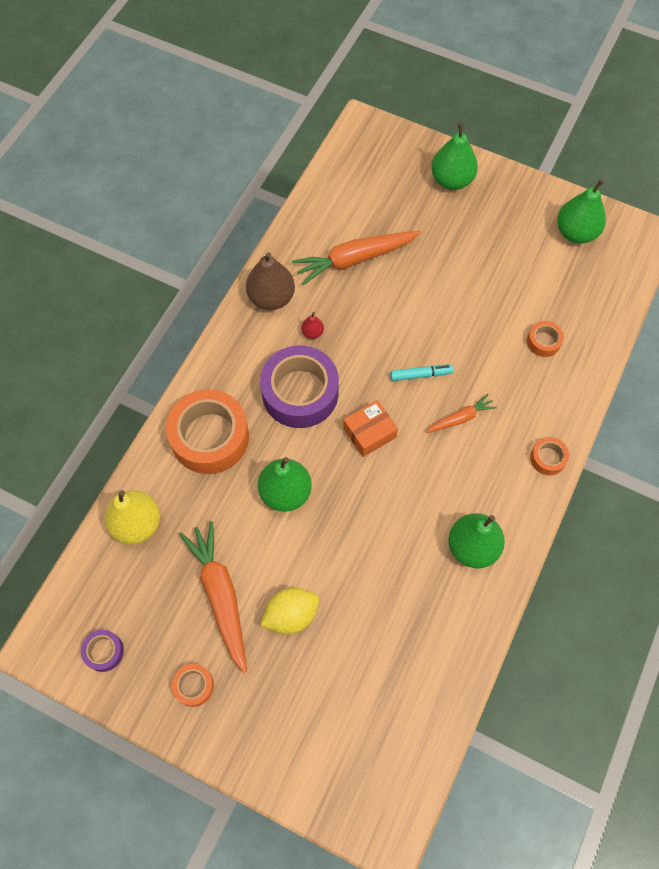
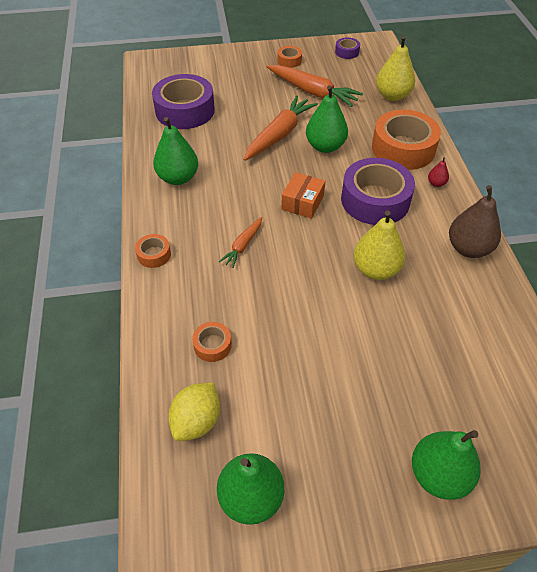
camera: 145 degrees right, 15 degrees down
(291, 615) = (265, 102): yellow lemon -> yellow lemon (197, 421)
(312, 332) = (410, 242): red pear -> red pear (436, 183)
(355, 259) = (441, 319): orange carrot -> orange carrot (279, 135)
(365, 326) = (375, 269): none -> yellow pear
(399, 666) = (185, 110): none -> purple tape
(420, 375) = (299, 259): turquoise marker -> none

